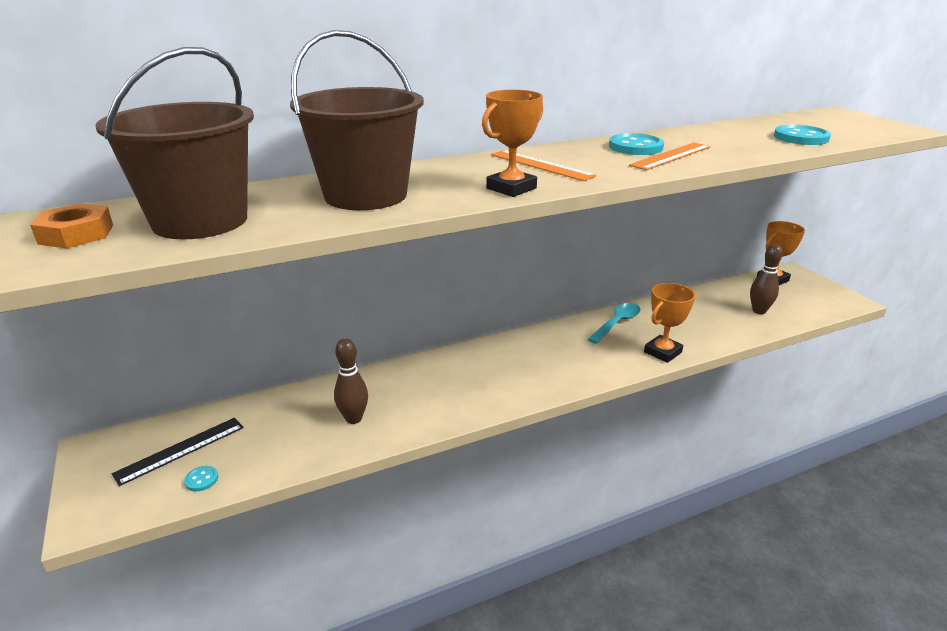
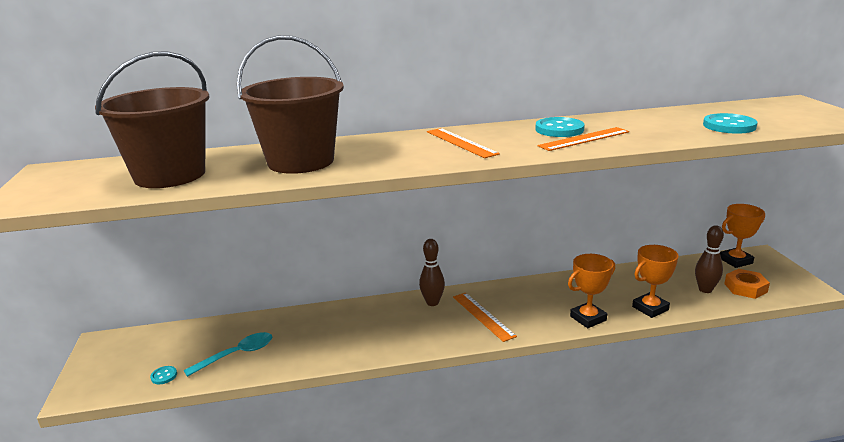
camera: 15 degrees right, 5 degrees down
(76, 234) = (84, 180): orange nut -> orange nut (745, 288)
(180, 450) = (158, 352): black ruler -> none
(353, 418) = (294, 344): brown bowling pin -> brown bowling pin (432, 302)
(511, 188) = (418, 161): orange trophy -> orange trophy (650, 308)
(554, 361) = (483, 316): none -> orange ruler
(617, 323) = (557, 288): turquoise spoon -> turquoise spoon (237, 354)

